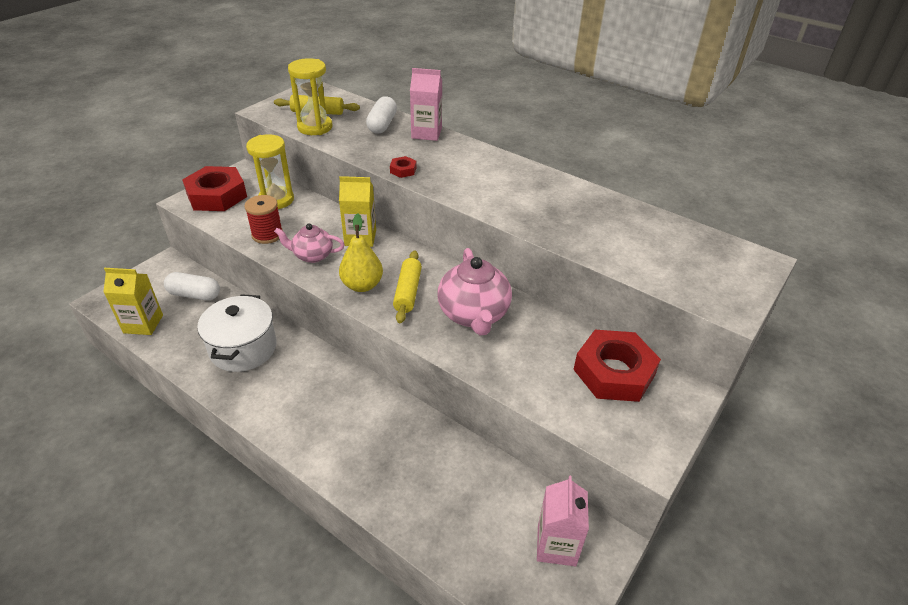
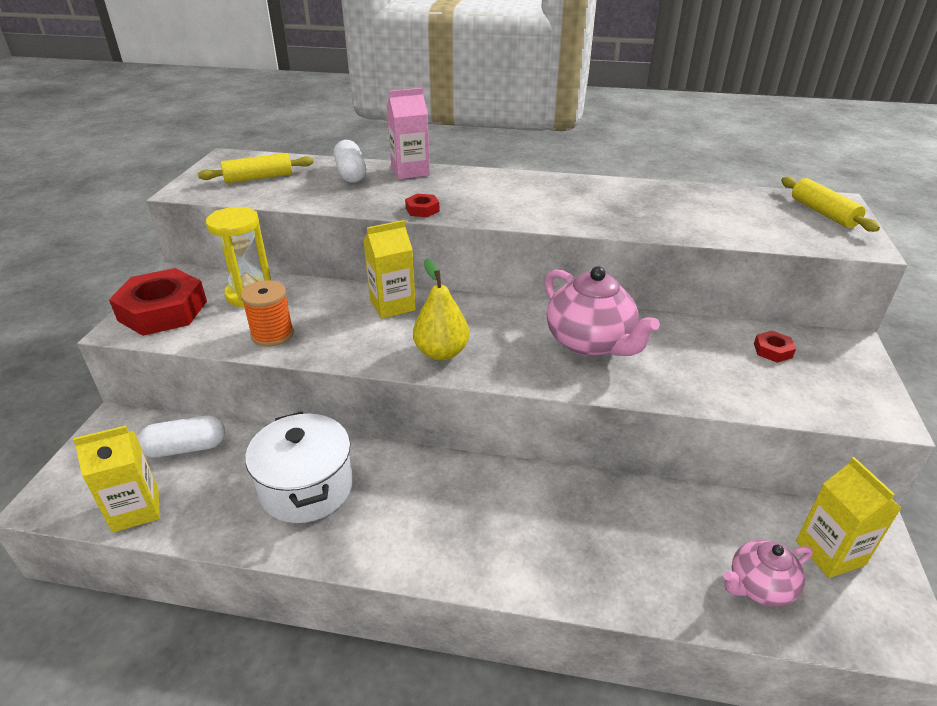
camera: 25 degrees left, 5 degrees down
(267, 234) = (272, 334): red spool -> orange spool
(312, 255) = (351, 340): pink teapot -> pink teapot (759, 586)
(315, 127) = (271, 193): yellow hourglass -> none
(408, 292) = (499, 343): yellow rolling pin -> yellow rolling pin (823, 213)
(556, 545) = (830, 553): pink carton -> yellow carton
(614, 372) = (772, 350): red nut -> red nut, size x0.42

